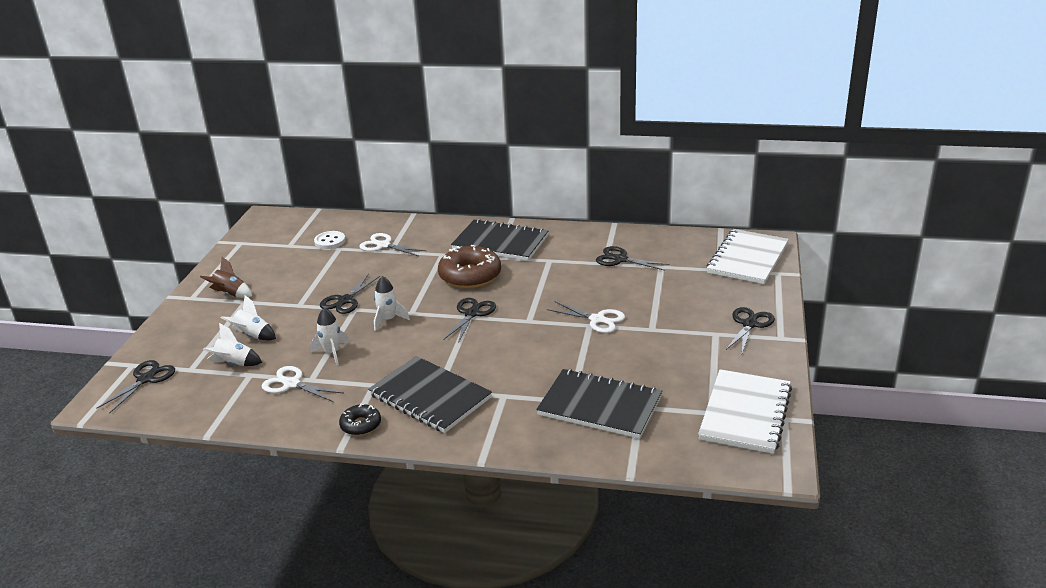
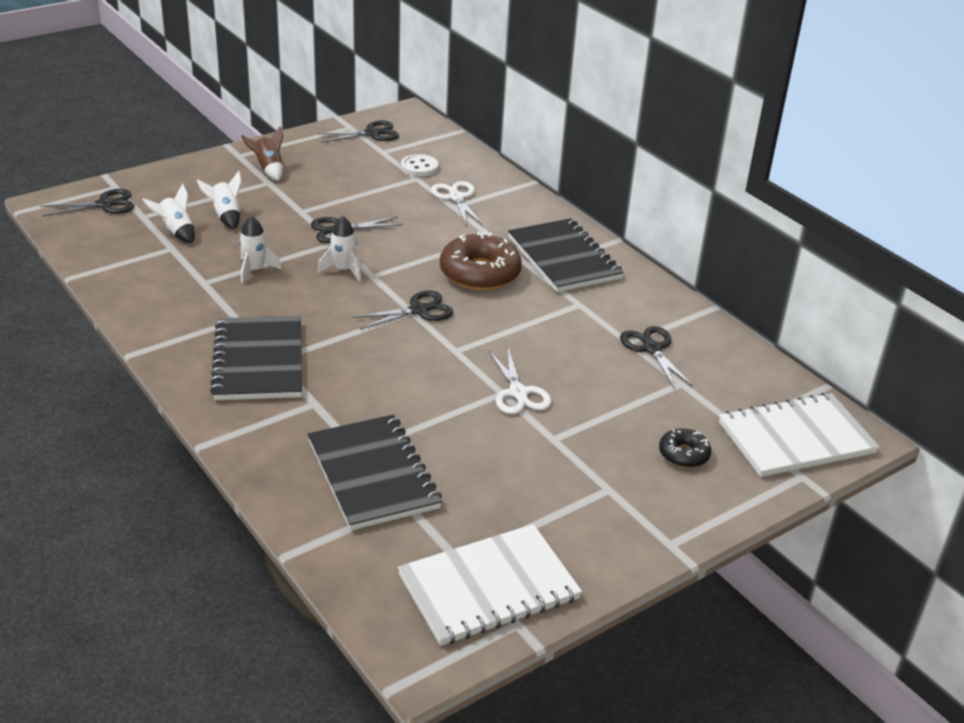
camera: 40 degrees right, 5 degrees up
(292, 384) = (185, 277): white scissors -> none
(361, 425) = (172, 347): black donut -> black donut (683, 454)
(749, 324) = (663, 506): black scissors -> black scissors (372, 133)

